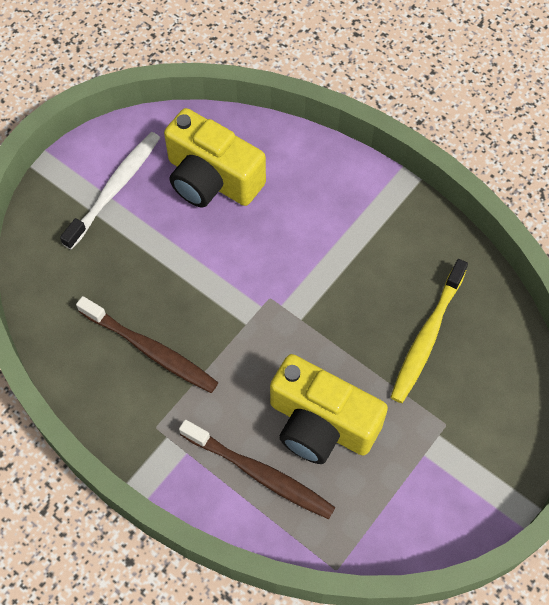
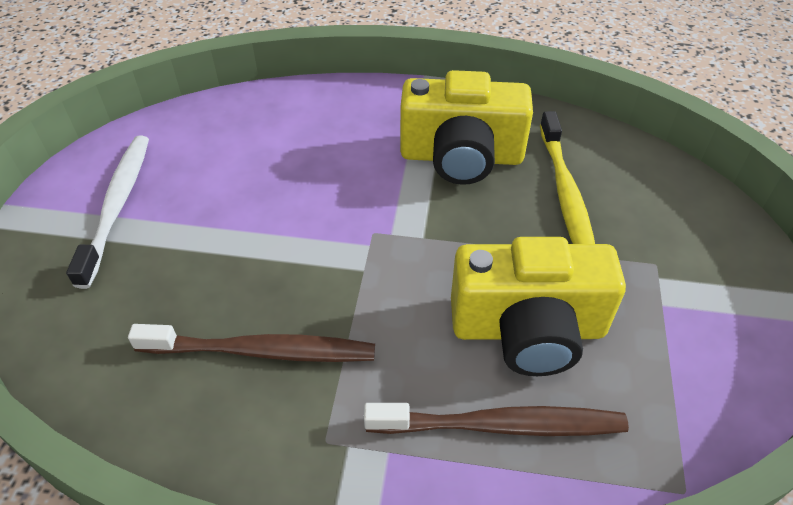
camera: 30 degrees left, 15 degrees down
(212, 179) = (232, 154): yellow camera -> yellow camera (461, 157)

